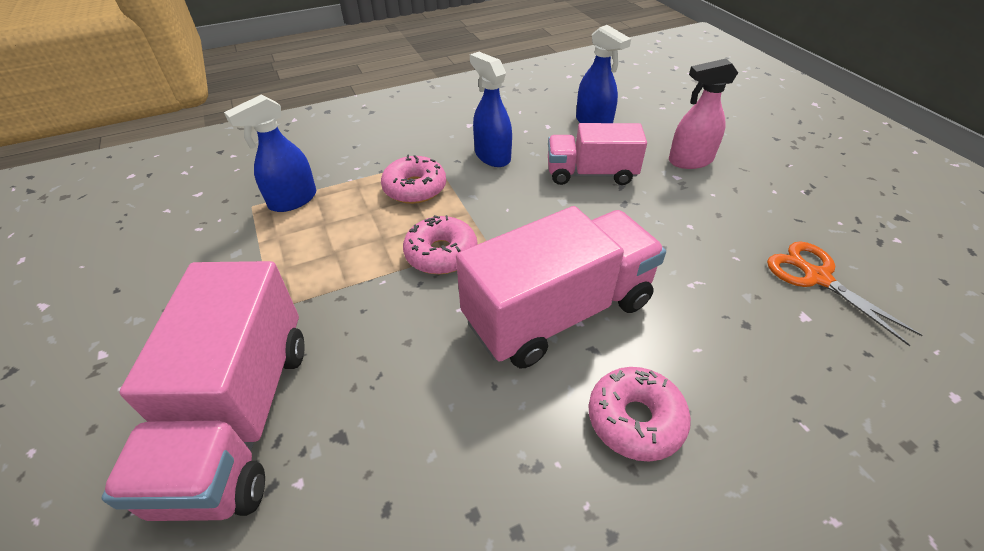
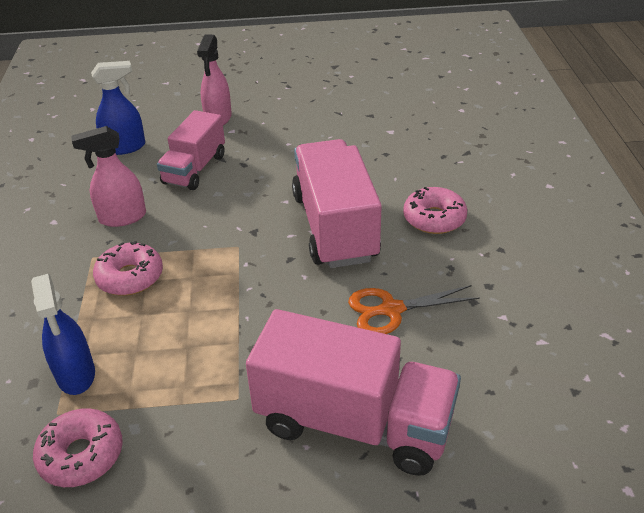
camera: 70 degrees left, 5 degrees down
(441, 254) = (235, 275): pink donut -> pink donut (81, 455)
(492, 156) = (122, 217): blue spray bottle -> pink spray bottle
(816, 277) = (363, 114): orange scissors -> orange scissors (391, 310)

